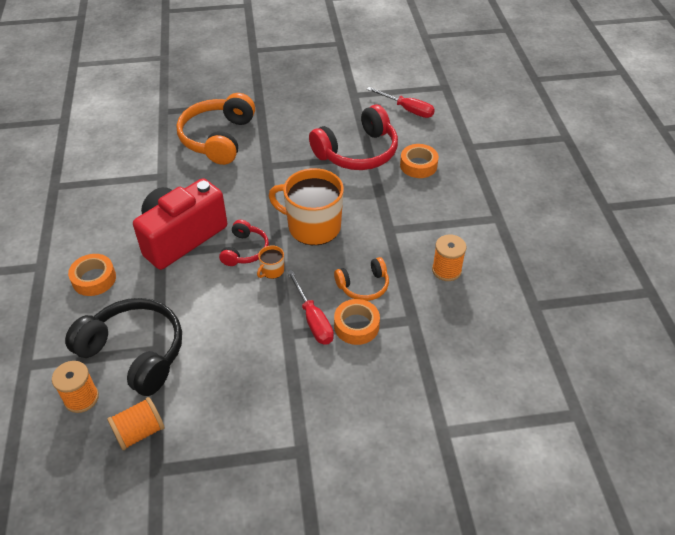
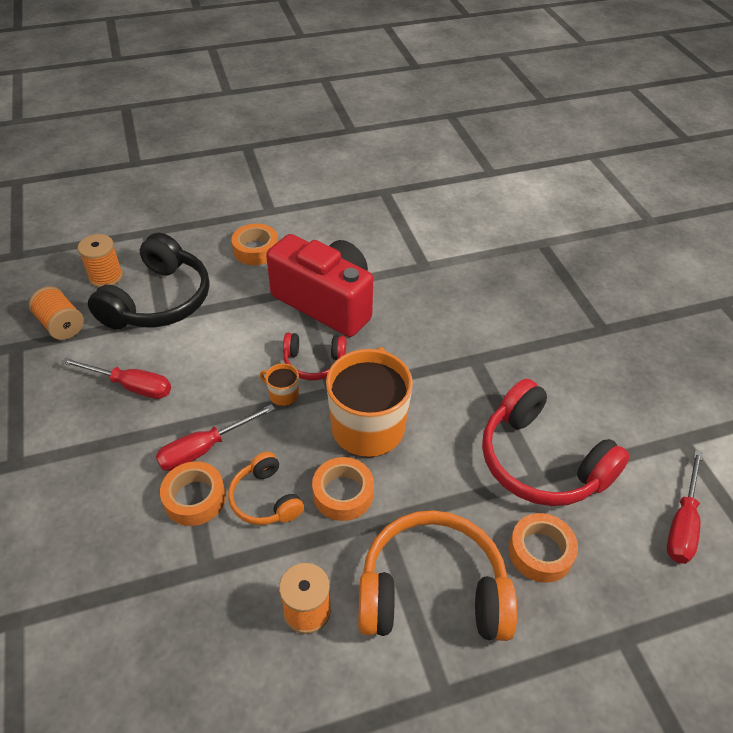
camera: 80 degrees right, 0 degrees up
(218, 138) = (510, 301): orange headphones -> orange headphones (432, 590)
(236, 370) = (131, 386): none -> red screwdriver
(366, 245) = (343, 493): none -> orange tape

